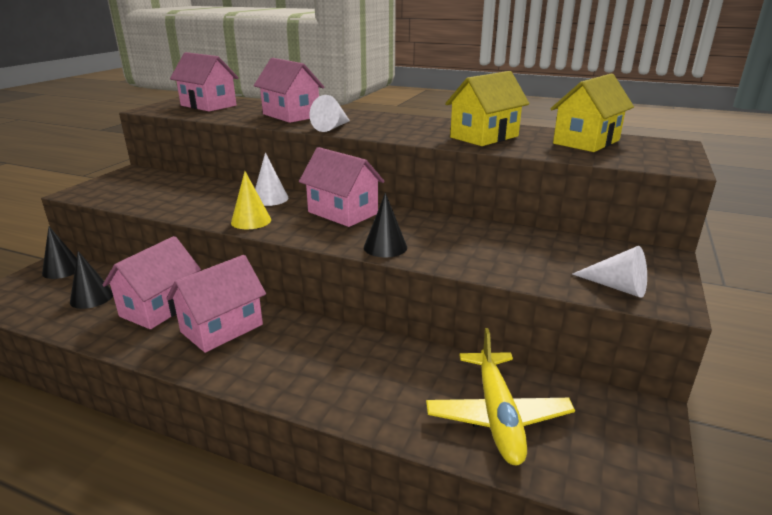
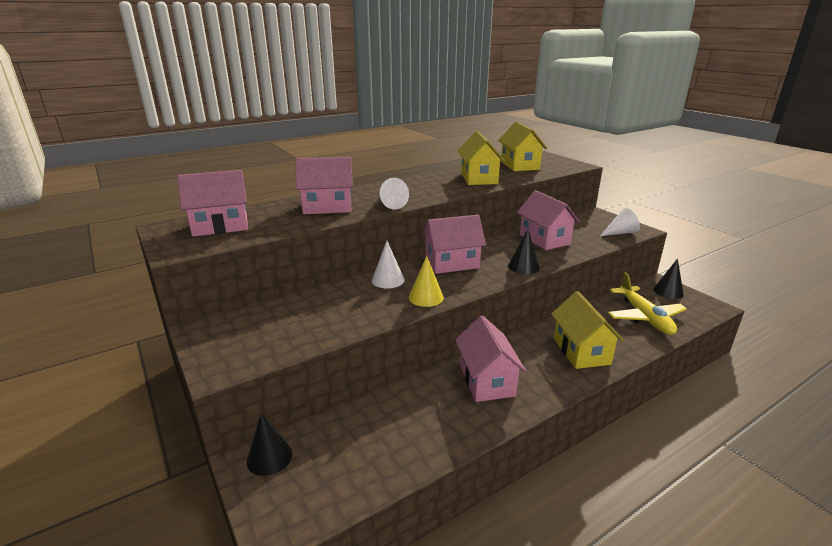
camera: 55 degrees left, 0 degrees up
(92, 297) = (362, 443): black cone -> black cone (668, 291)
(160, 308) = (425, 405): pink house -> pink house (544, 239)
(337, 376) = (581, 351): none -> yellow house
(497, 415) = (644, 317): yellow plane -> yellow plane turned 45 degrees clockwise

